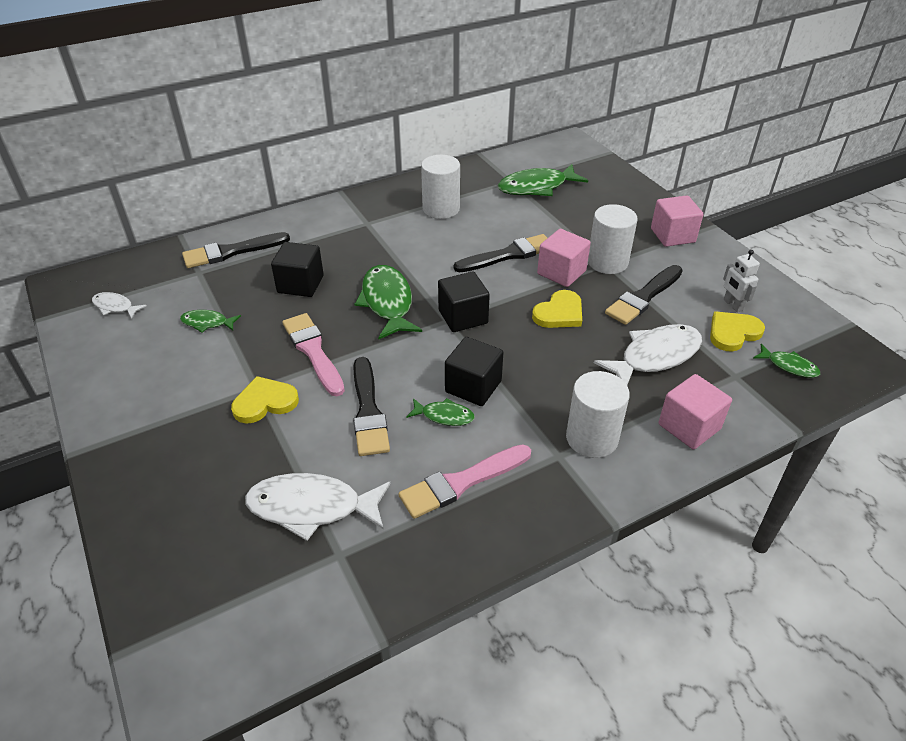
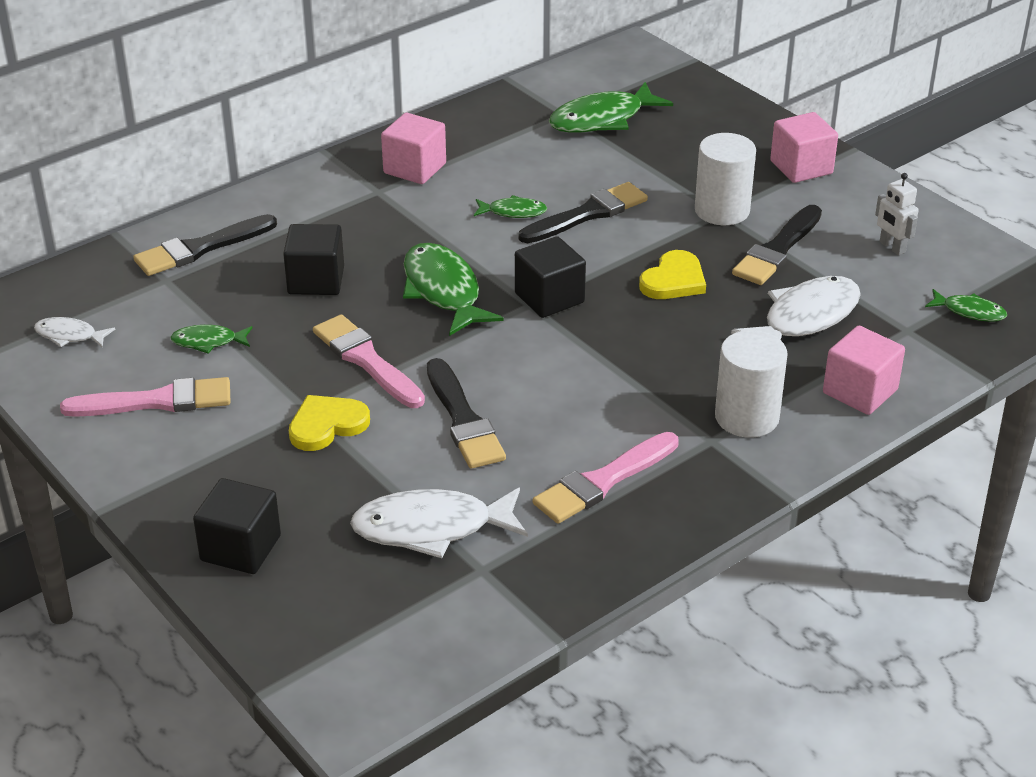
camera: 10 degrees left, 5 degrees down
(151, 366) = (156, 401): none -> pink brush
(441, 209) = (476, 162): white cylinder -> none
(444, 416) = (560, 414): green fish -> green fish (513, 212)
(473, 386) = (587, 377): black cube -> black cube (240, 548)
(561, 272) = (664, 230): pink cube -> pink cube (414, 168)
(733, 333) = (897, 281): yellow heart -> none

